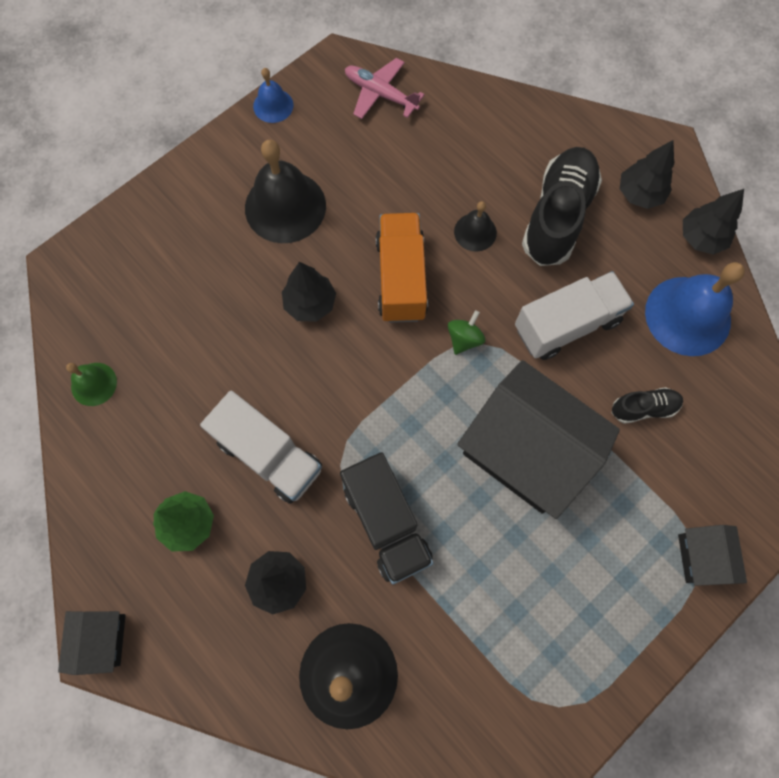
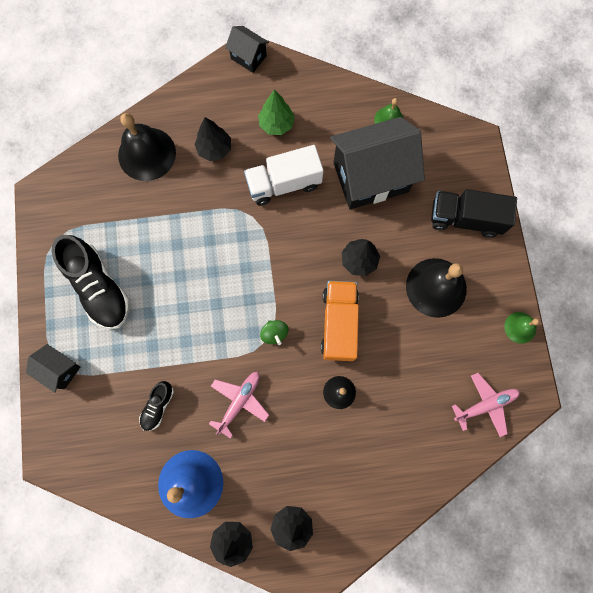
camera: 125 degrees right, 5 degrees up
(273, 105) = (520, 327): blue bell -> green bell
(386, 523) = (204, 219): black truck -> black truck (465, 219)
(401, 278) = (339, 324): orange truck -> orange truck turned 120 degrees counterclockwise
(525, 451) = (185, 318): black house -> black house (370, 177)
(557, 216) = (314, 454): black shoe -> black shoe (99, 287)
(566, 325) = (239, 401): white truck -> pink plane

